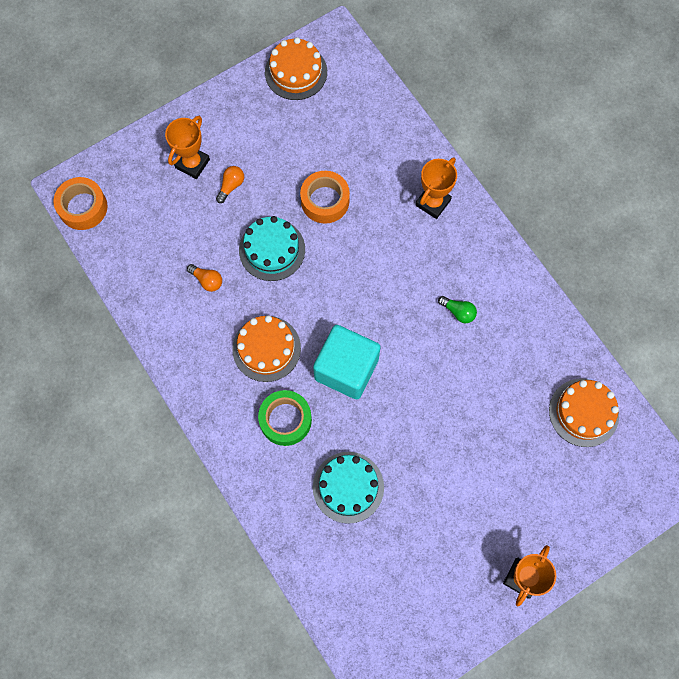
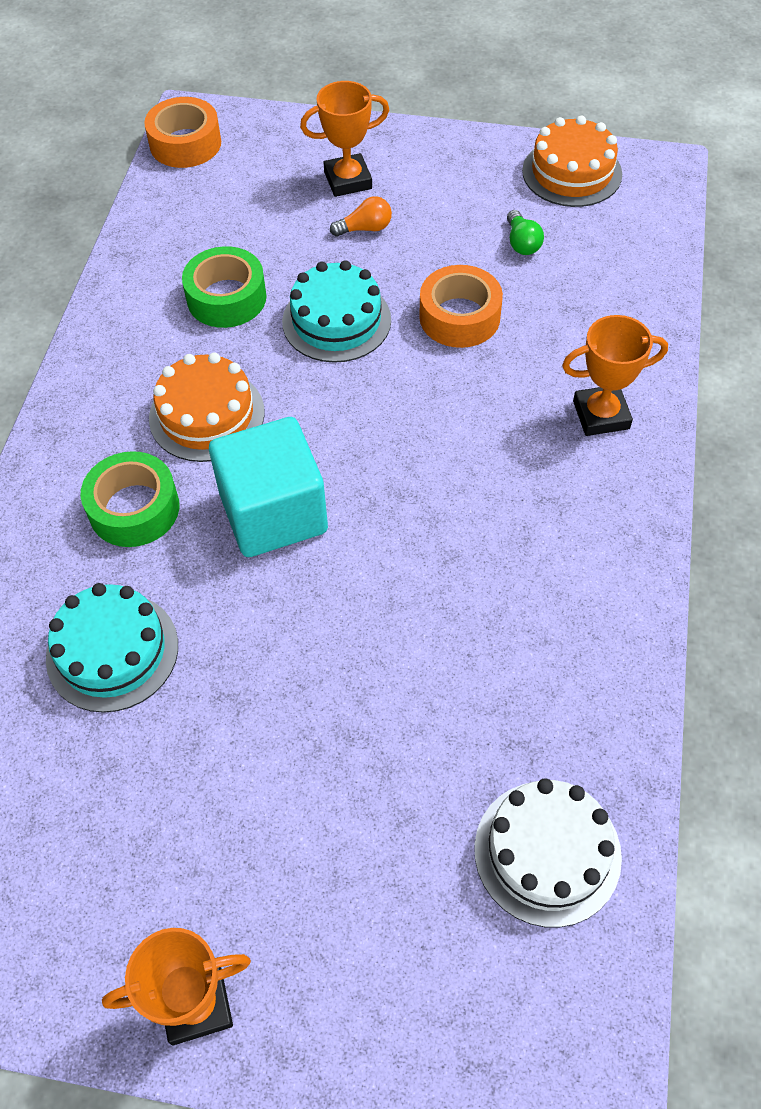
camera: 45 degrees right, 15 degrees down
(207, 280) = (226, 298): orange light bulb -> green tape
(458, 312) = (497, 565): green light bulb -> green light bulb (522, 243)
(583, 412) = (547, 852): orange cake -> white cake

